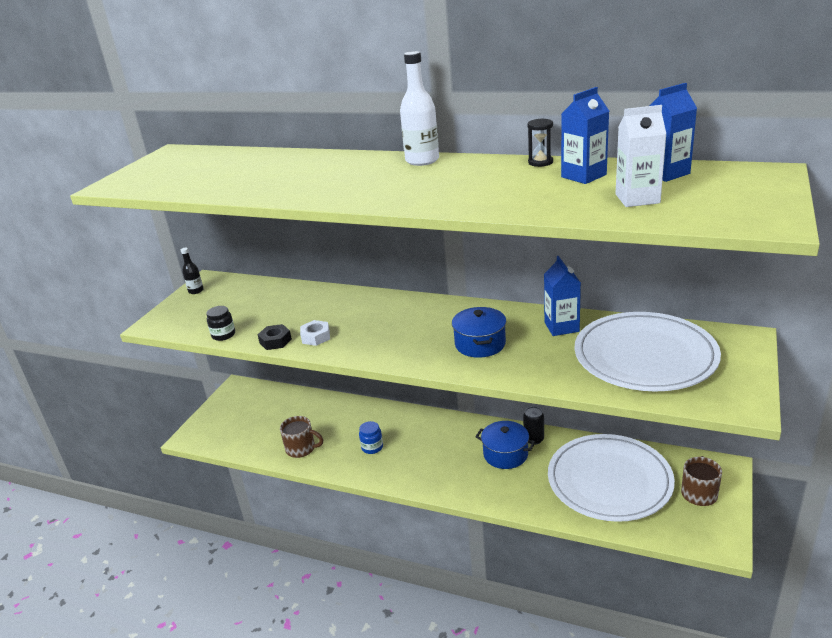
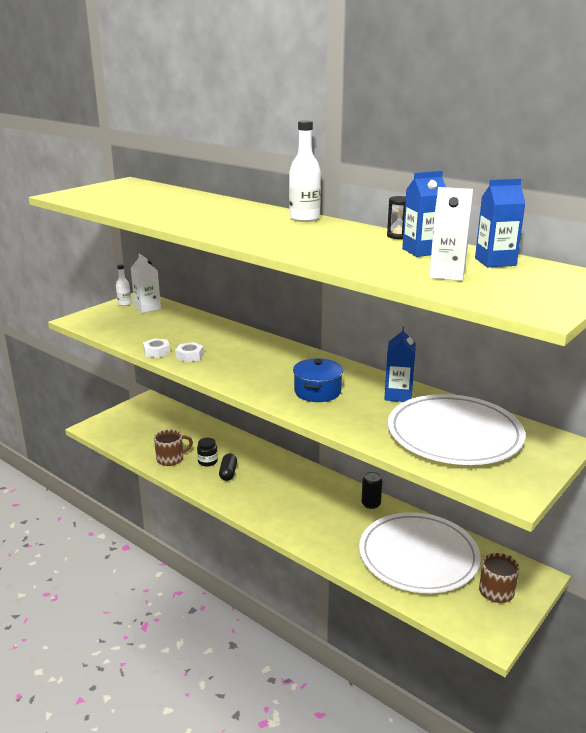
camera: 15 degrees right, 5 degrees down
(196, 291) = (124, 304): black bottle -> white bottle
(223, 335) = (121, 339): black jar -> black jar (207, 461)
(226, 289) = (147, 308): none -> white carton
(275, 341) = (157, 352): black nut -> white nut
(301, 449) = (171, 459): brown mug -> brown mug turned 60 degrees counterclockwise
(372, 447) = (228, 473): blue jar -> black capsule
(505, 454) = (338, 509): blue pot -> none

